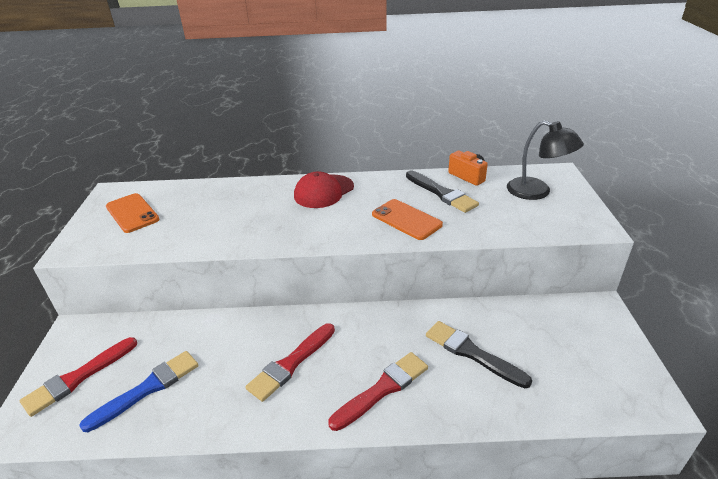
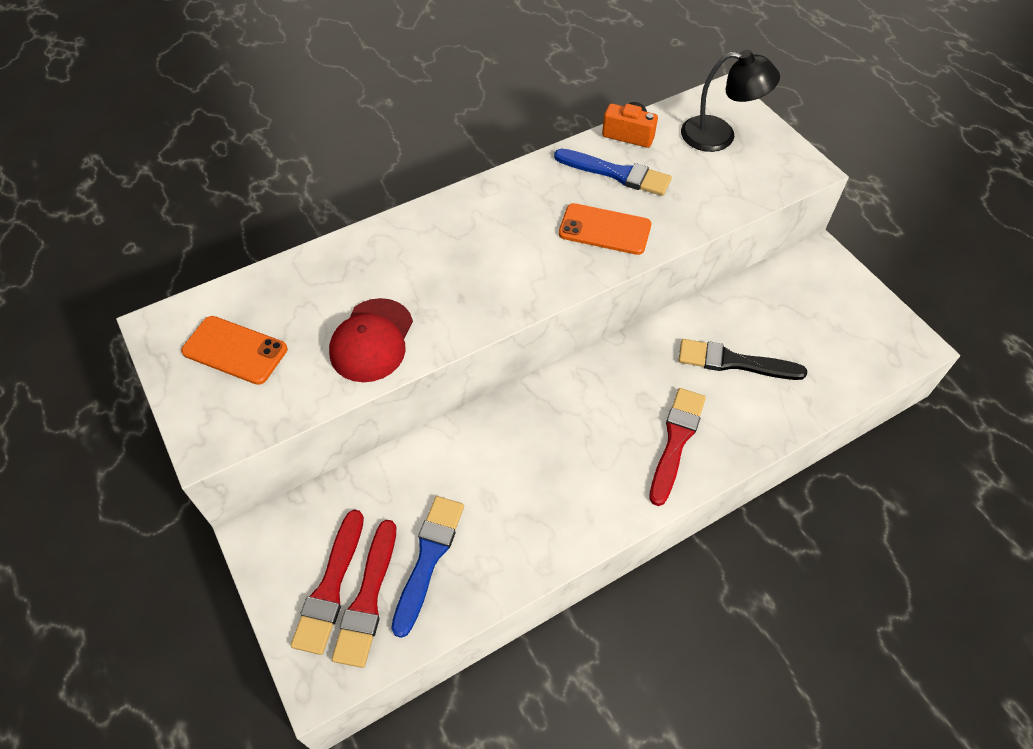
camera: 30 degrees left, 20 degrees up
(291, 363) = (563, 456): red brush -> red brush (367, 599)
(324, 191) = (471, 219): red cap -> red cap (372, 340)
(441, 193) = (617, 173): black brush -> blue brush

